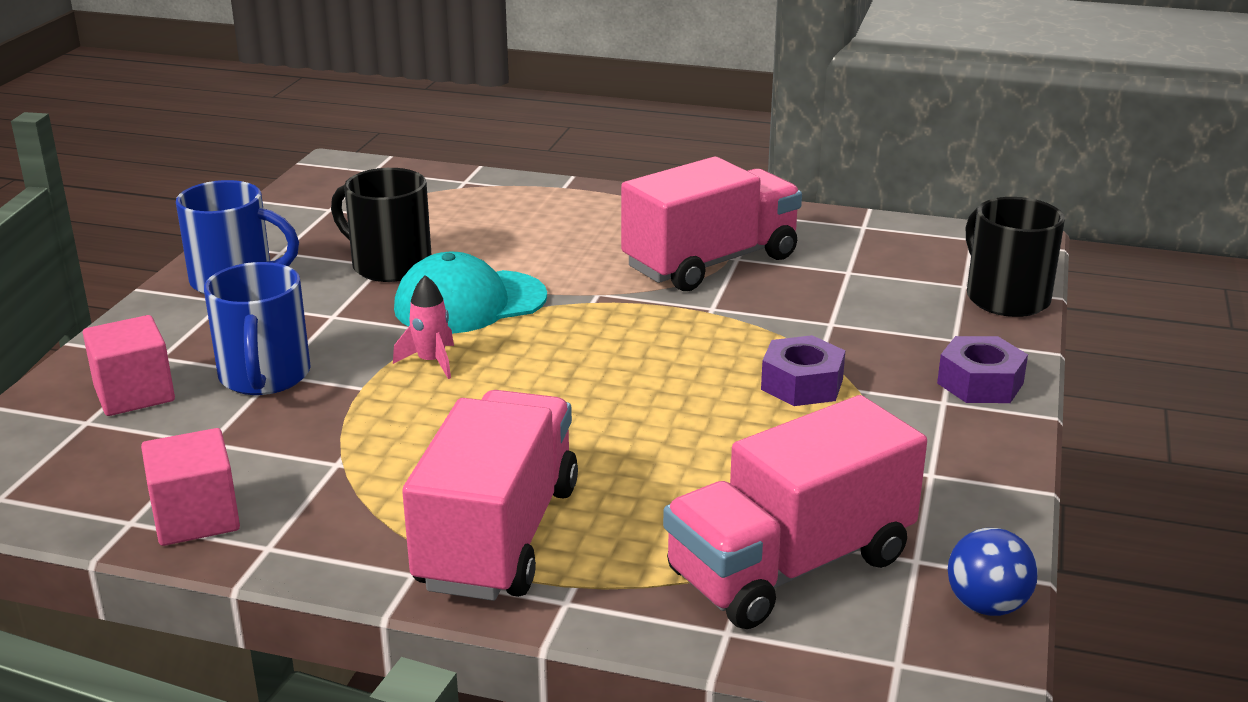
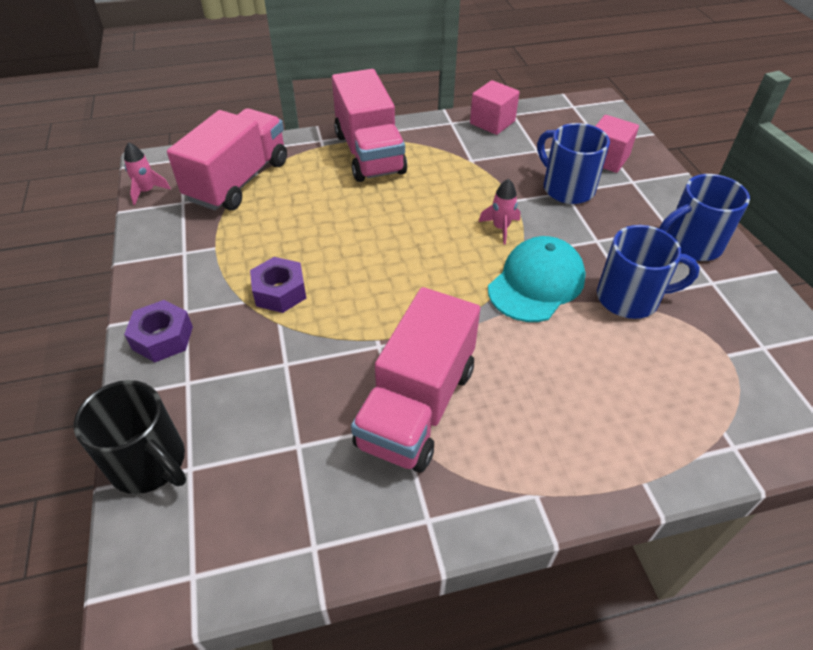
camera: 150 degrees right, 20 degrees up
(389, 265) = (630, 298): black mug -> blue mug
(987, 605) = (147, 191): blue ball -> pink rocket

